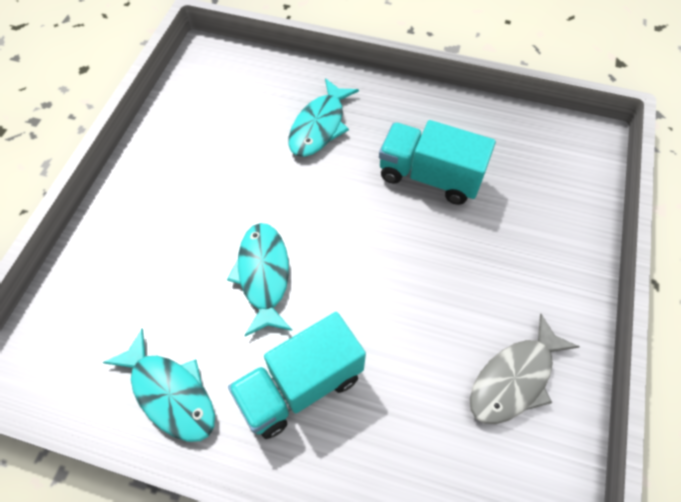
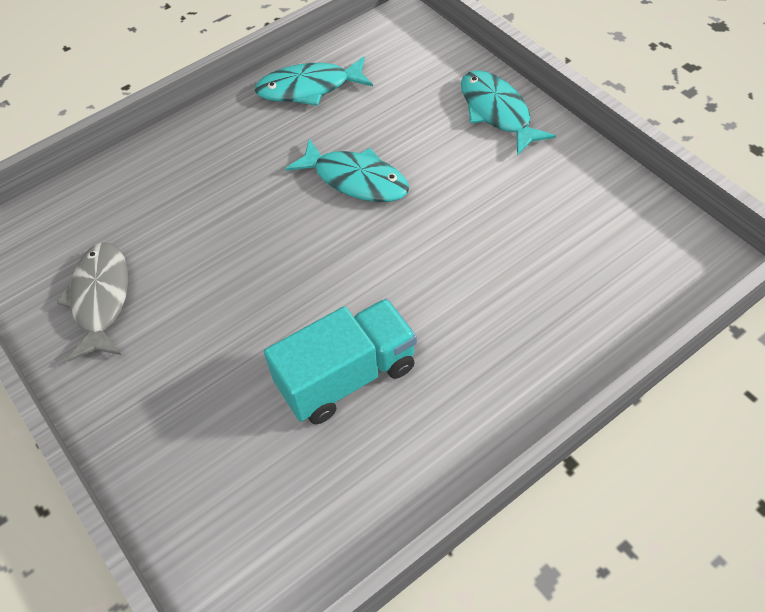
camera: 130 degrees right, 5 degrees down
(300, 386) = (240, 159): turquoise truck -> none
(319, 126) = (502, 312): turquoise fish -> turquoise fish (497, 112)

